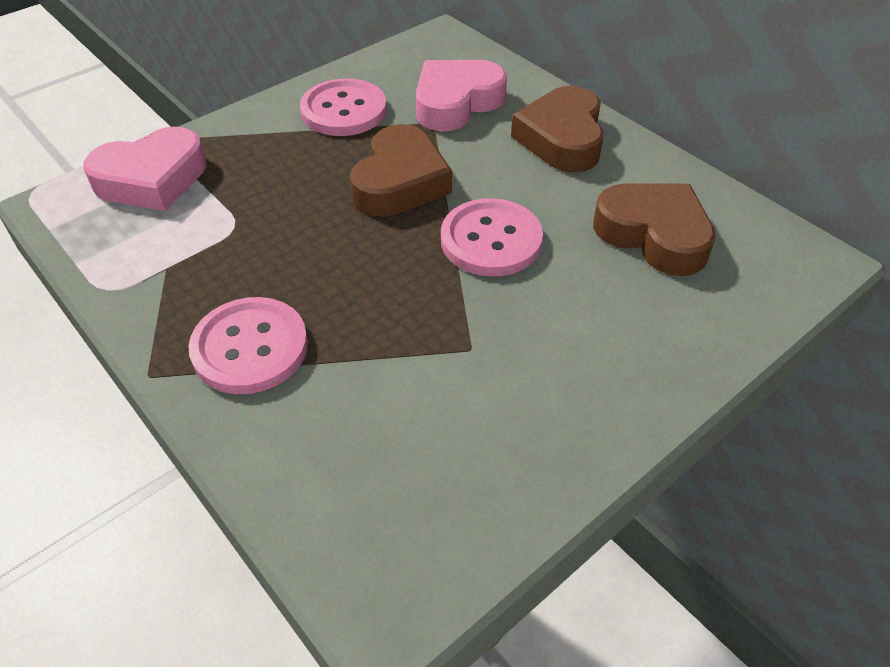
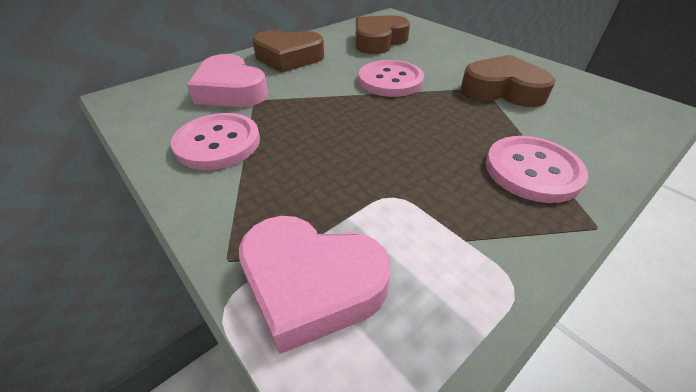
camera: 90 degrees left, 5 degrees down
(152, 179) = (311, 284): pink heart -> pink heart turned 135 degrees clockwise
(400, 182) = (329, 112): brown heart -> brown heart (502, 90)

